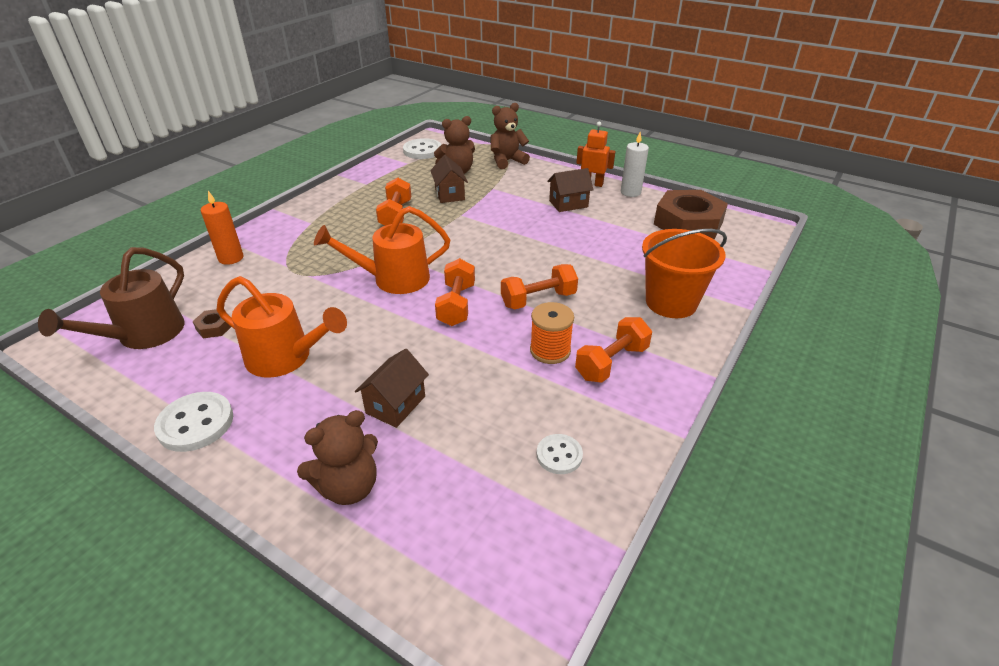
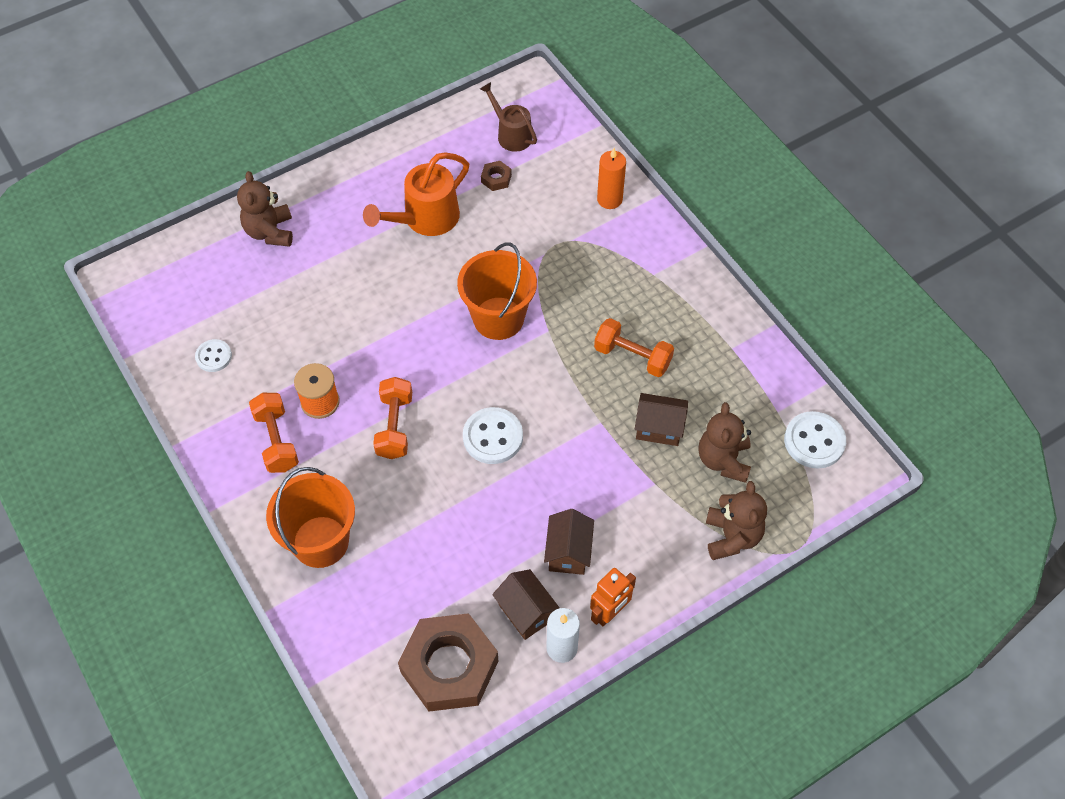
camera: 115 degrees right, 20 degrees up
(143, 335) = (511, 134): brown watering can -> brown watering can, size x0.66
(196, 423) = (383, 160): white button -> white button (493, 437)
(392, 279) = (498, 318): orange watering can -> orange bucket
(395, 404) = (327, 275): brown house -> brown house (526, 612)
(456, 305) = (426, 356): orange dumbbell -> none

